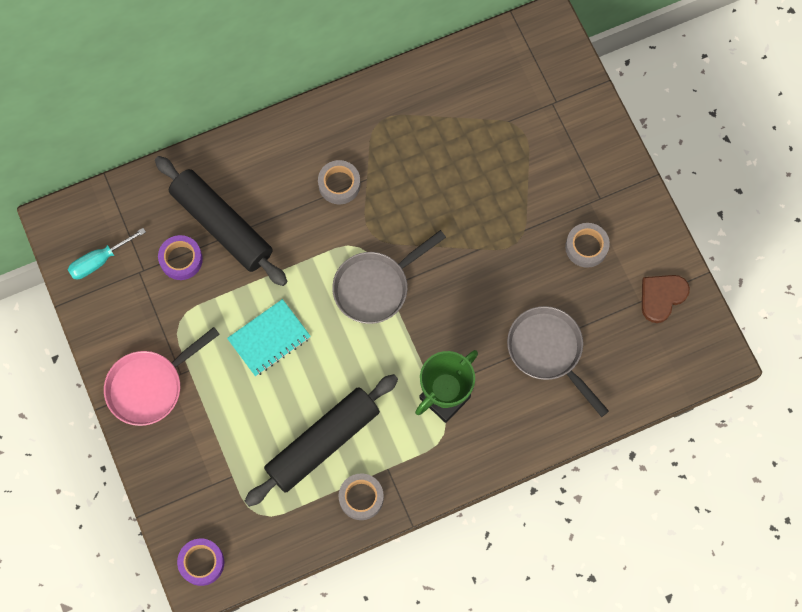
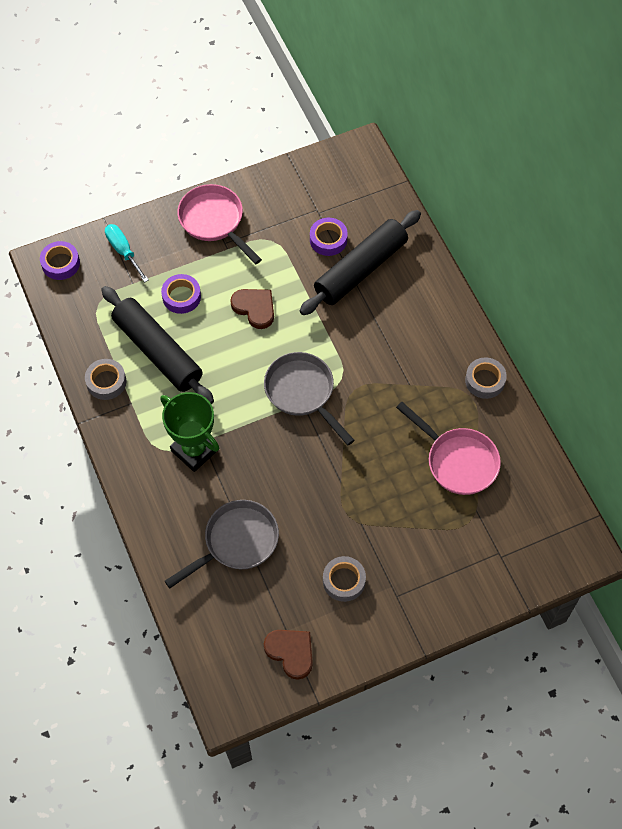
camera: 90 degrees right, 10 degrees down
(100, 260) = (327, 181): turquoise screwdriver -> turquoise screwdriver (123, 251)
(252, 419) = (181, 297): none -> purple tape
(269, 338) = (255, 308): turquoise notebook -> brown heart
(339, 184) = (403, 362): grey tape -> grey tape (485, 381)
(454, 136) = (458, 461): none -> pink pan

